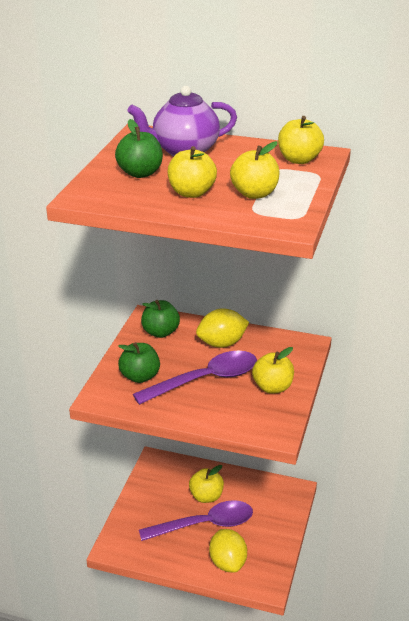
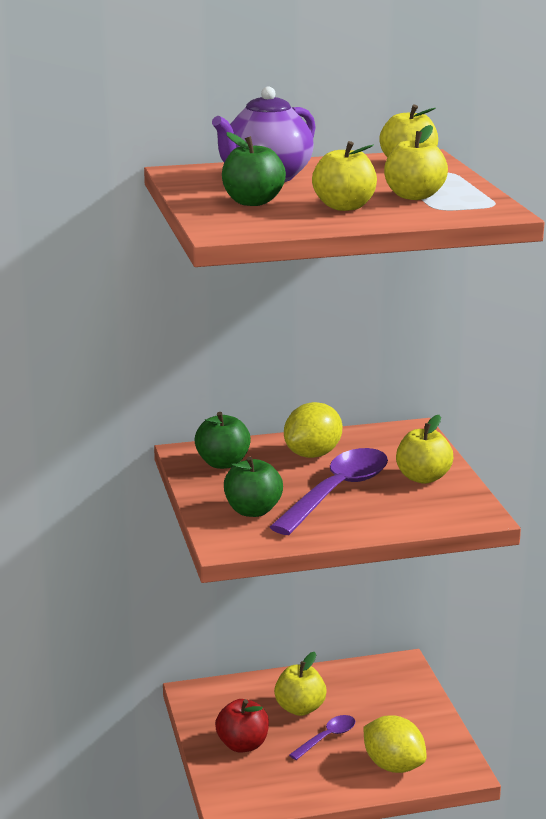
camera: 30 degrees left, 10 degrees down
(153, 508) = (242, 745): none -> red apple
(205, 524) = (327, 738): purple spoon -> purple spoon, size x0.50

